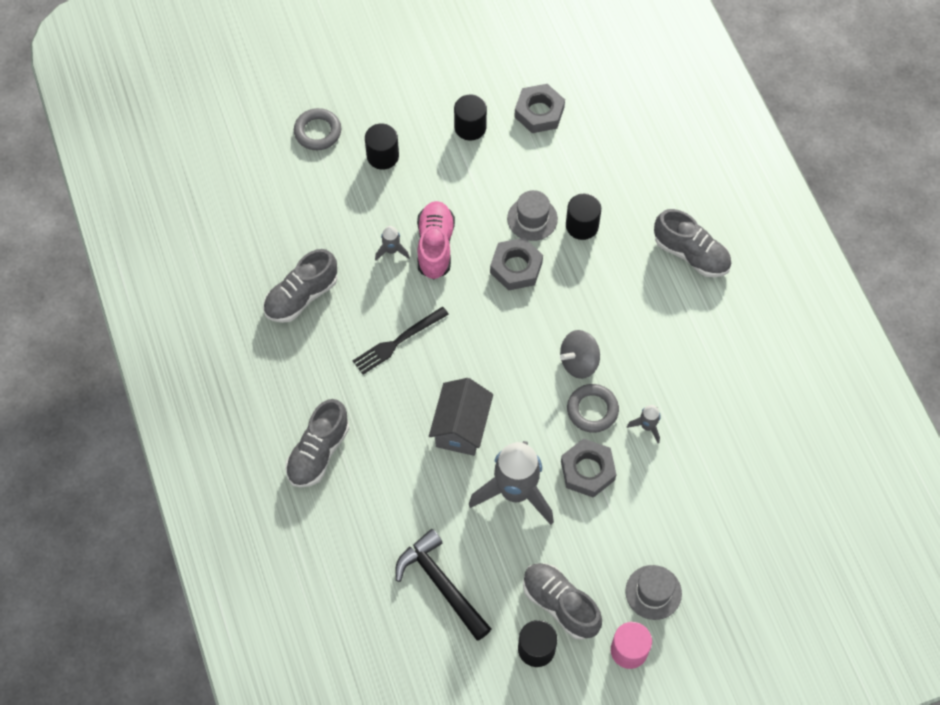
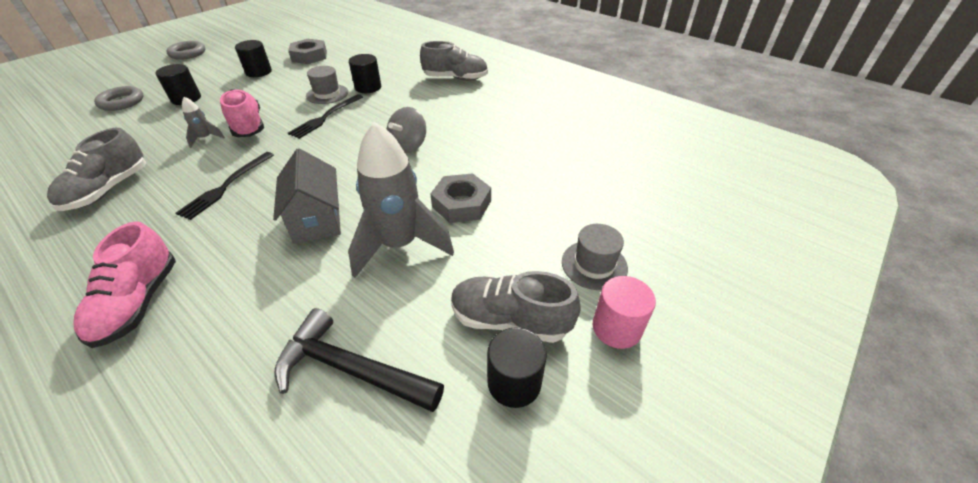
camera: 30 degrees left, 20 degrees down
(318, 452) = (139, 303): grey shoe -> pink shoe
(516, 267) = (326, 117): grey nut -> black fork
(592, 410) = (439, 167): grey ring -> grey ring (188, 53)
(647, 426) = (492, 160): grey rocket -> none

